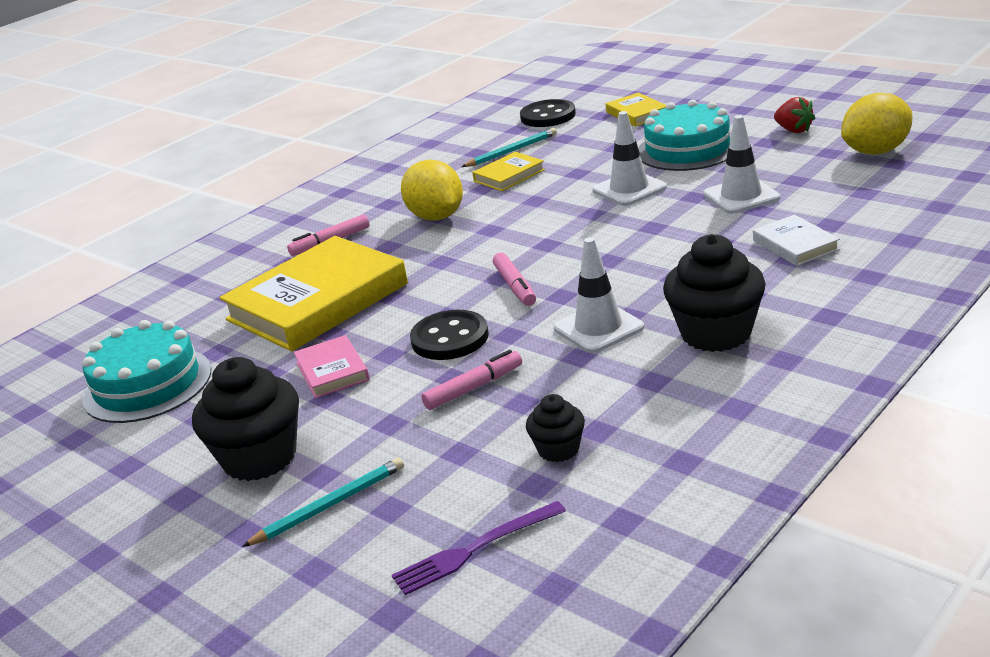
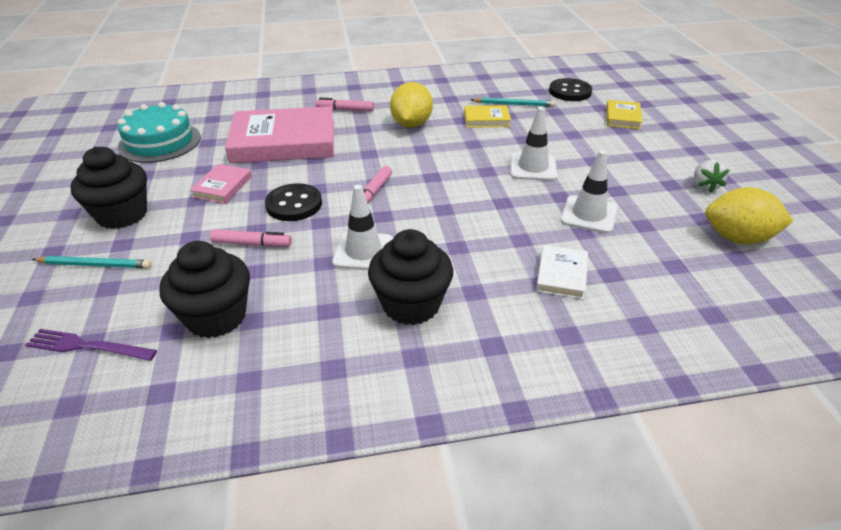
camera: 35 degrees right, 10 degrees up
(317, 302) = (284, 141): yellow book -> pink book
(558, 449) = (216, 316): black cupcake -> black cupcake, size x1.88
(687, 149) = (612, 160): turquoise cake -> none
(793, 130) = (704, 186): red strawberry -> white strawberry

